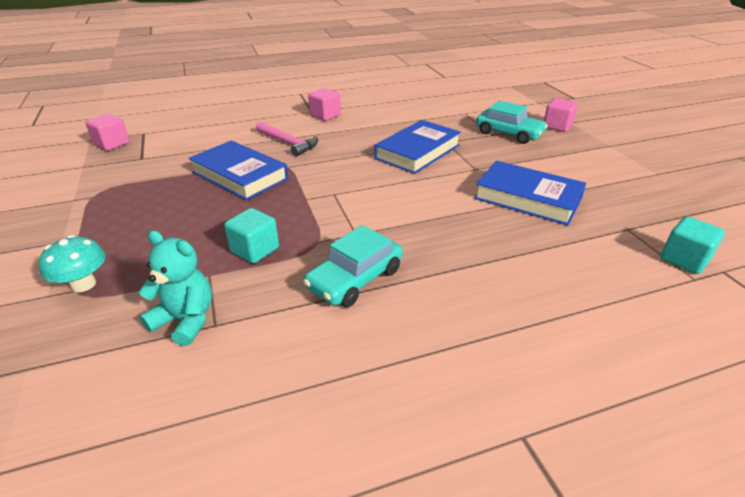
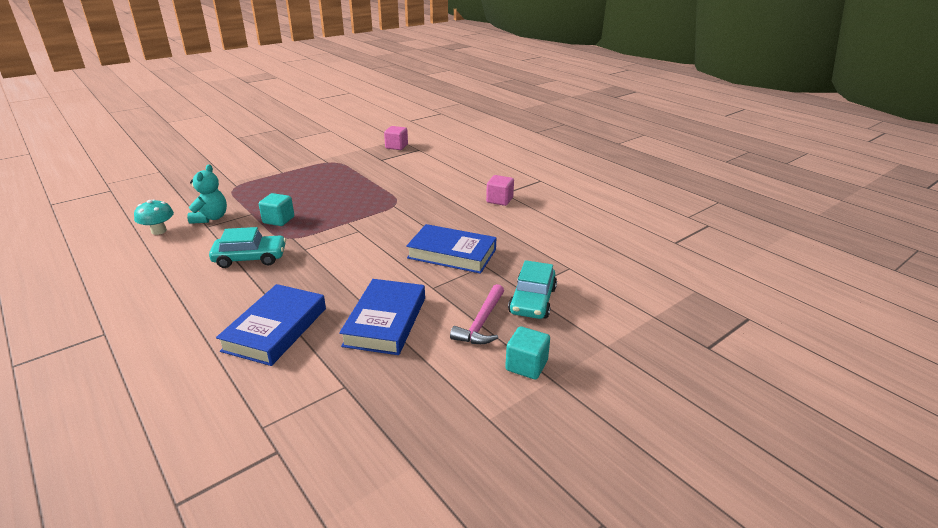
camera: 70 degrees right, 5 degrees down
(83, 284) = (241, 186): turquoise mushroom -> turquoise mushroom (159, 231)
(240, 175) = (371, 193): blue book -> blue book (276, 329)
(288, 143) = (433, 197): pink hammer -> pink hammer (481, 323)
(355, 279) = (250, 258): turquoise car -> turquoise car turned 150 degrees clockwise
(557, 126) = (583, 335): pink cube -> none
(684, 259) = (294, 423): turquoise cube -> turquoise cube (526, 365)

